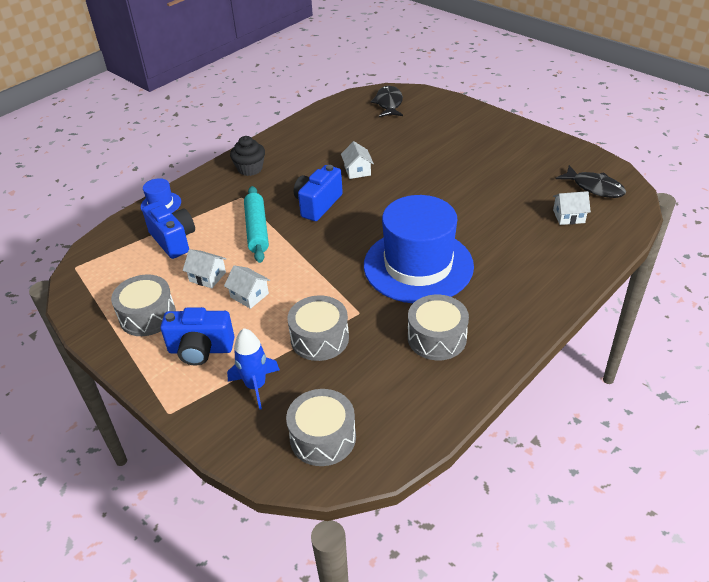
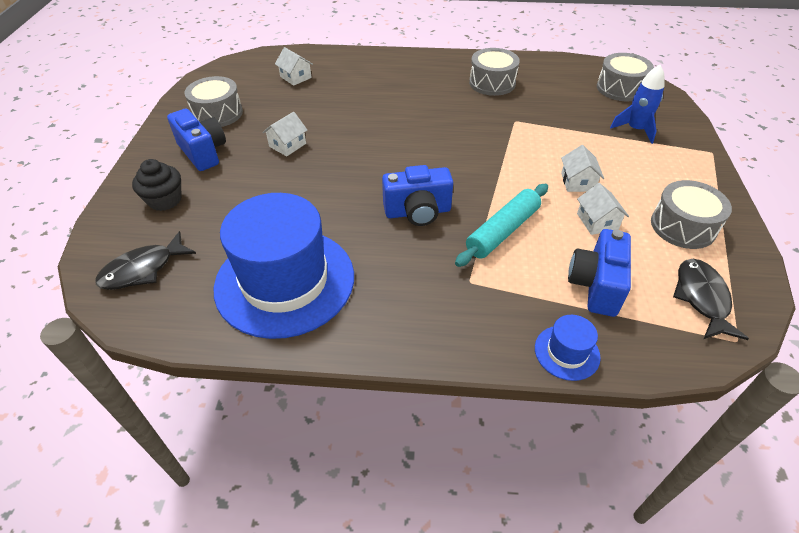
camera: 130 degrees left, 5 degrees up
(201, 350) = (656, 172): blue camera -> blue camera (203, 152)
(250, 169) = (411, 314): black cupcake -> black cupcake (165, 200)
(319, 338) = (561, 125): grey drum -> grey drum (217, 113)
(357, 170) = (330, 216): white house -> white house (287, 145)
(418, 265) = (433, 117): blue hat -> blue hat (285, 281)
(594, 187) = (242, 78): black fish -> black fish (702, 298)

